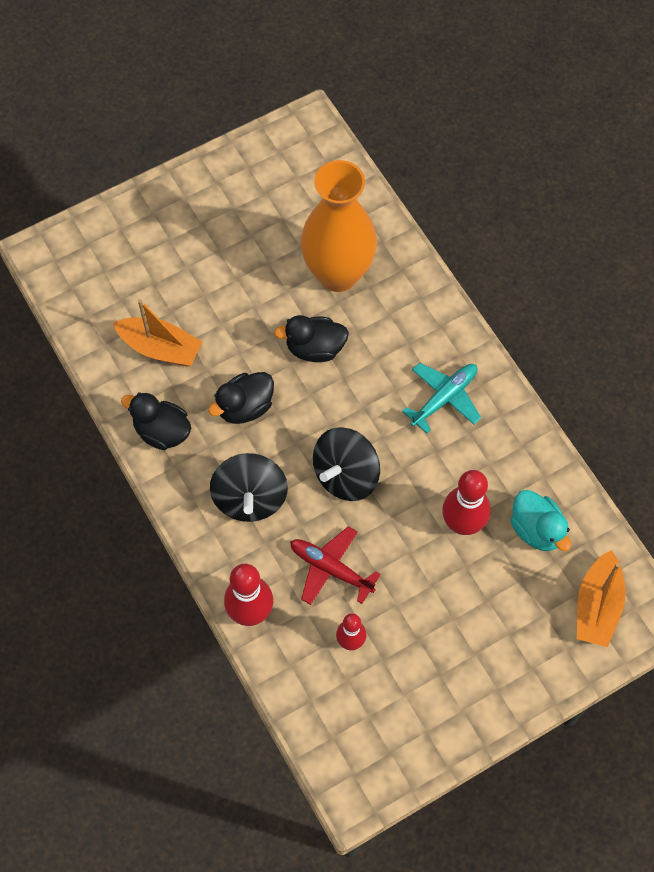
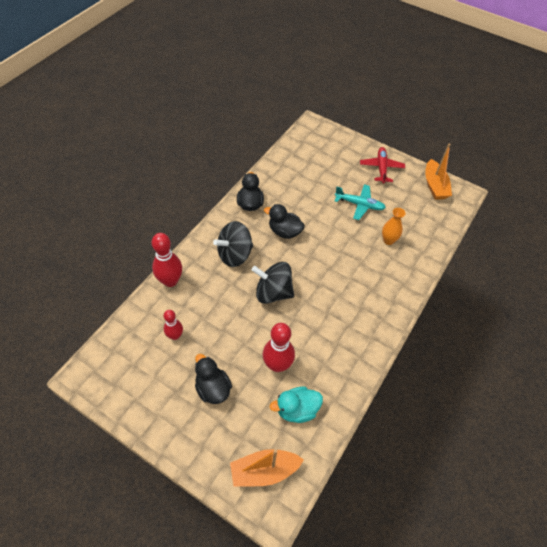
camera: 60 degrees right, 10 degrees down
(160, 348) = (294, 185): orange boat -> orange boat (434, 186)
(315, 348) = (338, 248): black duck -> black duck (213, 388)
(330, 568) = (214, 308): red plane -> red plane (381, 168)
(338, 274) = (388, 240): orange vase -> orange vase, size x0.43
(444, 398) = (350, 322): turquoise plane -> turquoise plane (359, 205)
(537, 529) = (297, 410): turquoise duck -> turquoise duck turned 45 degrees clockwise

